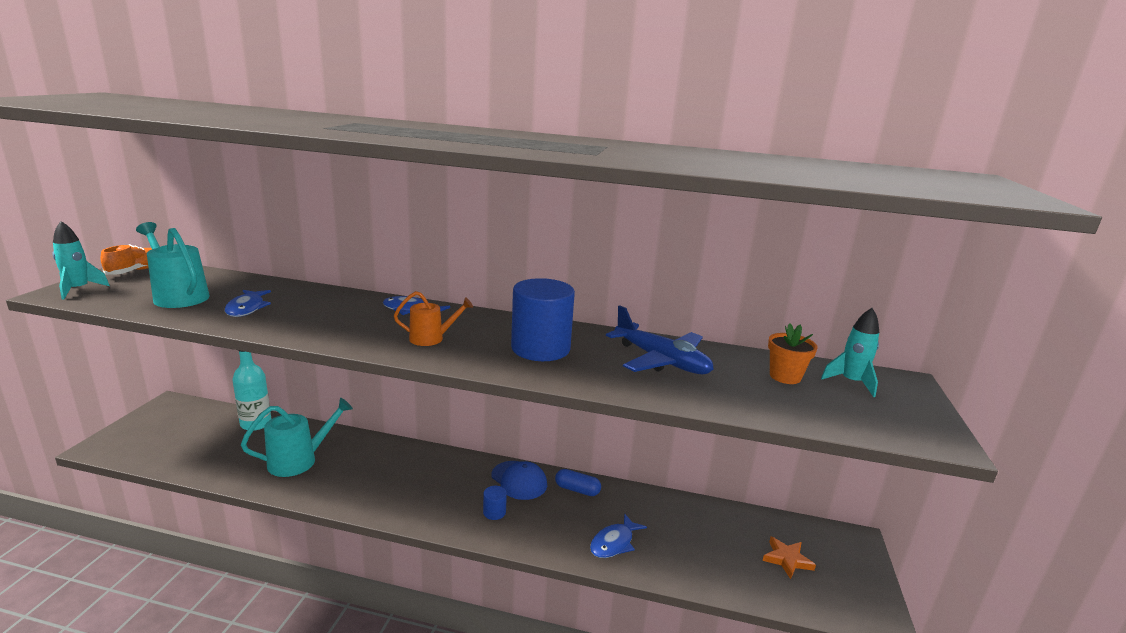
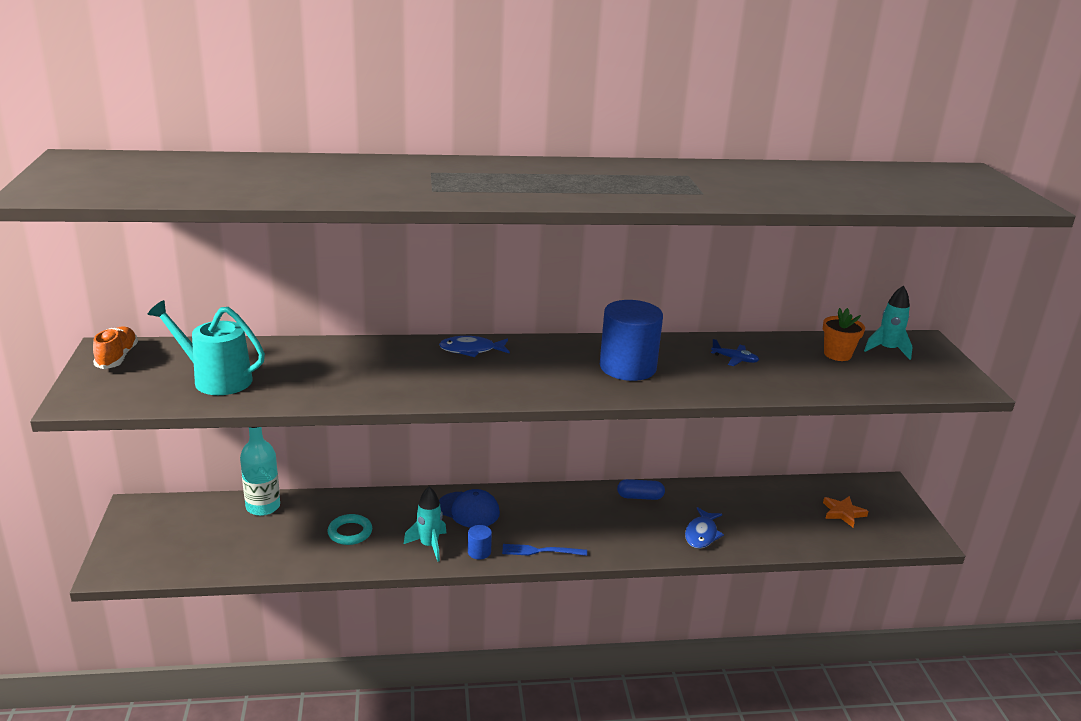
camera: 20 degrees left, 5 degrees up
(78, 290) = (93, 393): turquoise rocket -> turquoise rocket (429, 545)
(247, 308) = (309, 379): blue fish -> none
(299, 460) = (350, 532): turquoise watering can -> turquoise ring
(431, 338) = (524, 376): orange watering can -> none
(443, 519) = (541, 551): none -> blue fork
(494, 512) = (581, 534): blue cylinder -> blue cylinder (479, 552)
(519, 480) = (581, 501): blue cap -> blue cap (468, 510)
(661, 361) = (735, 359): blue plane -> blue plane, size x0.45

